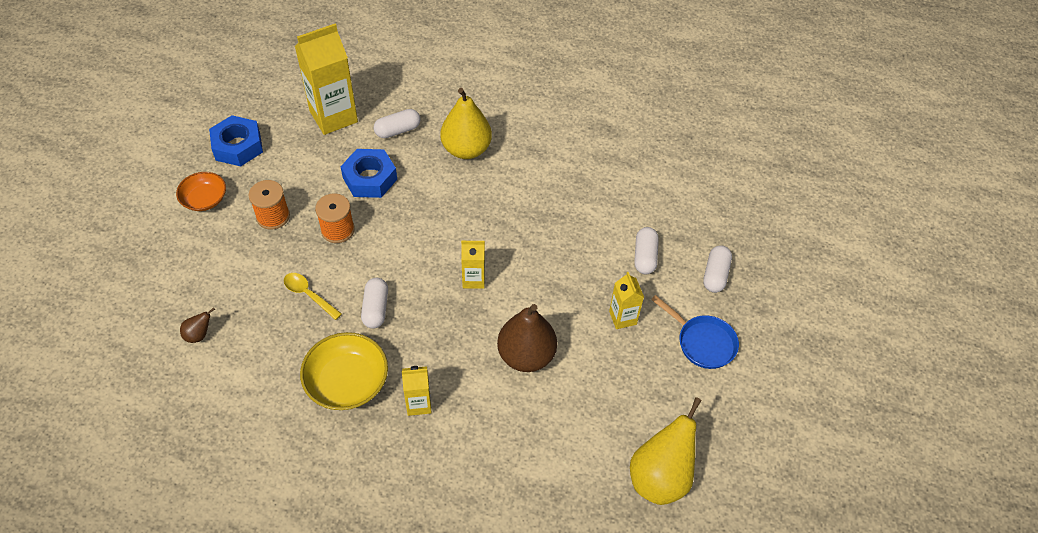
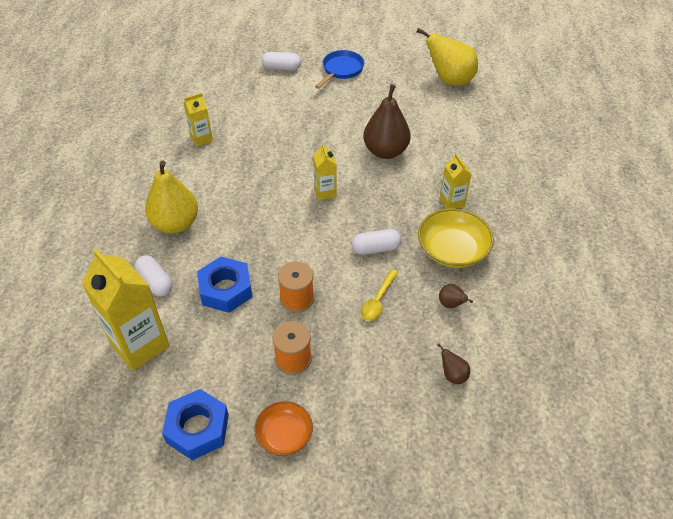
camera: 100 degrees left, 5 degrees down
(277, 358) = (451, 304): none -> brown pear
(622, 318) = (334, 107): yellow carton -> yellow carton (201, 138)
(644, 256) = (274, 102): white capsule -> none

